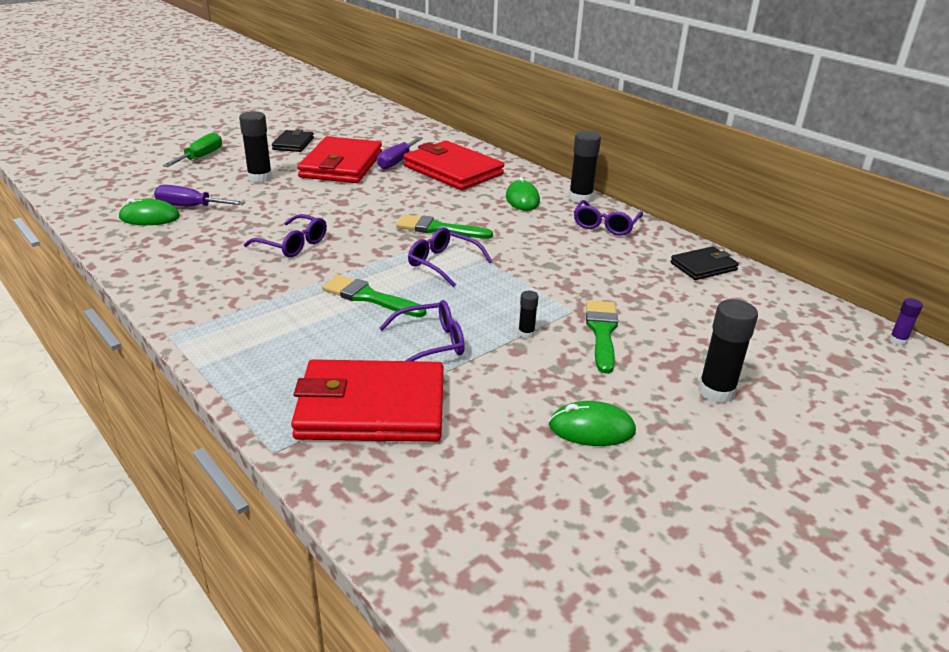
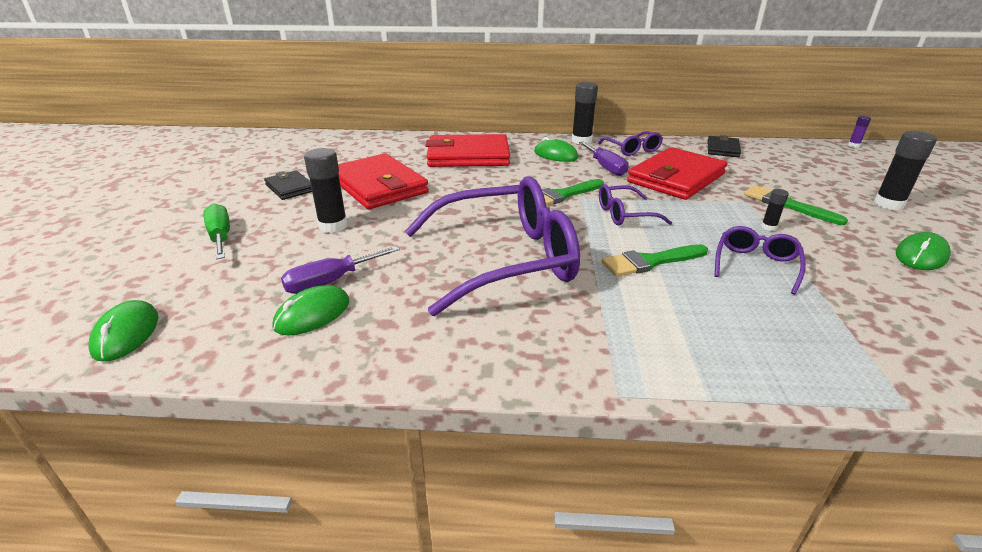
camera: 45 degrees left, 0 degrees up
(79, 185) = (126, 334): none -> green mouse
(292, 244) = (503, 259): purple glasses -> purple glasses, size x2.17
(371, 407) = (849, 328): red wallet -> red wallet (676, 178)
(396, 162) = (414, 166): purple screwdriver -> purple screwdriver (605, 167)

